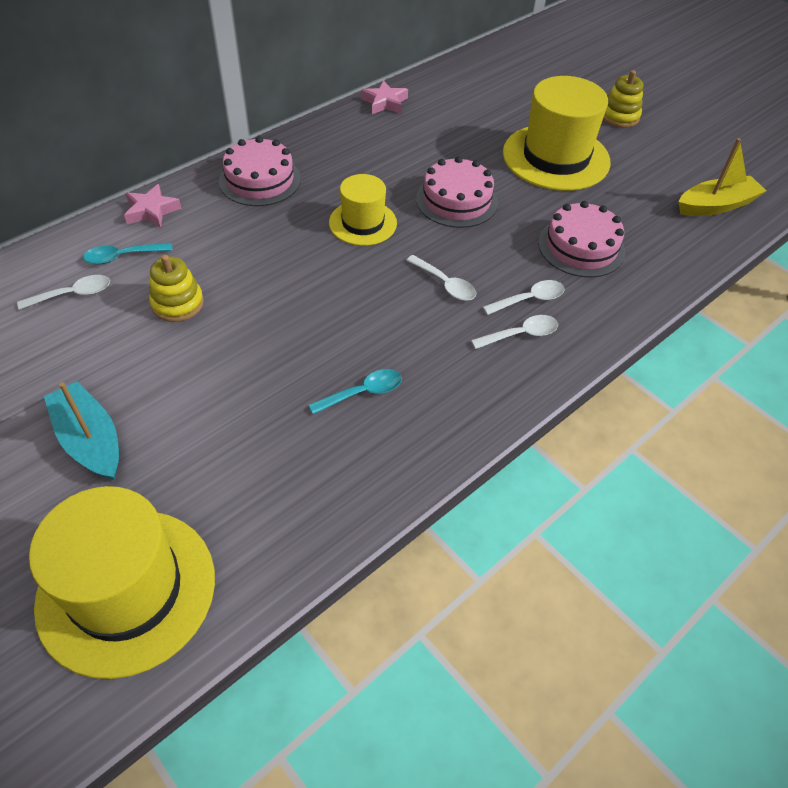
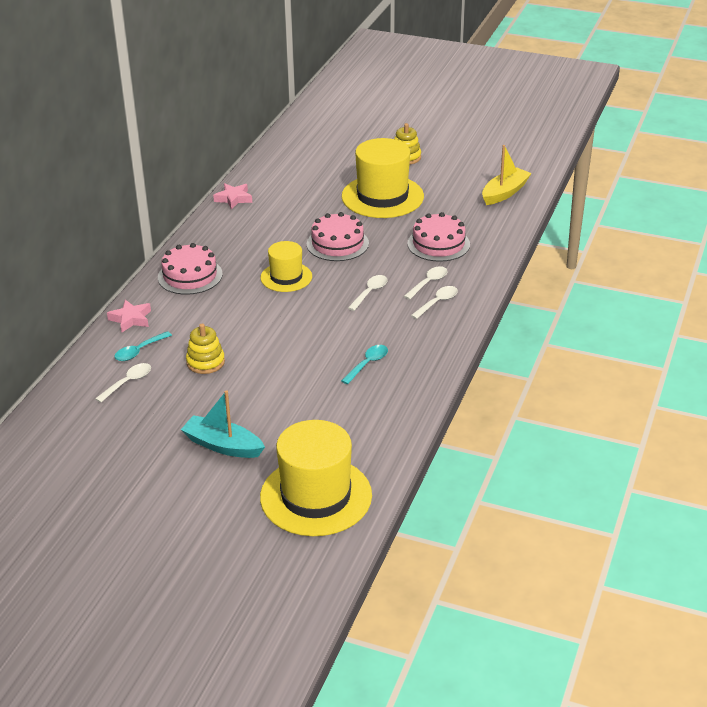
camera: 25 degrees left, 15 degrees down
(445, 284) = (370, 292): white spoon -> white spoon turned 75 degrees counterclockwise

